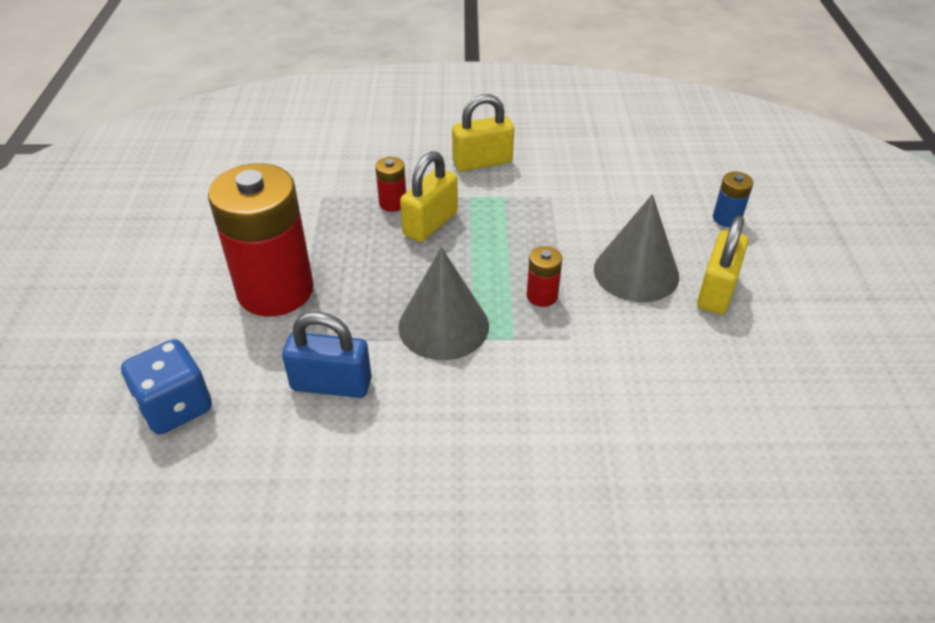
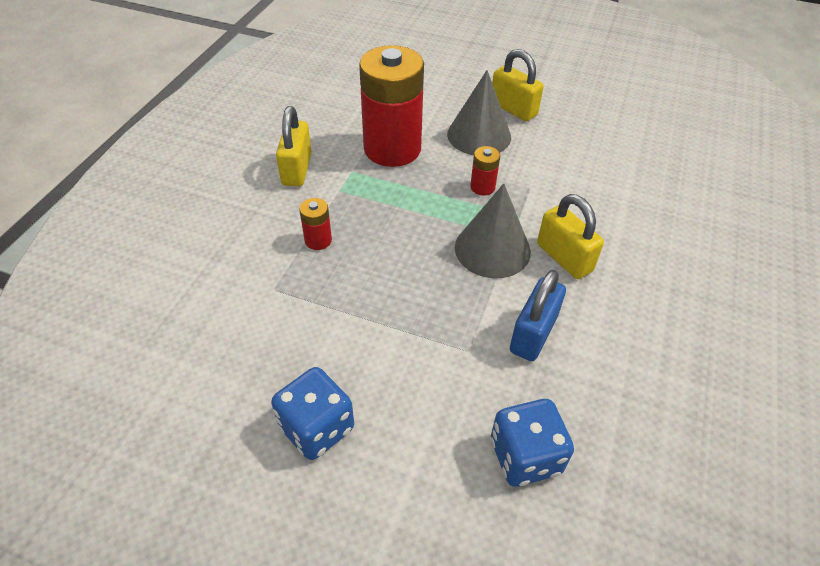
camera: 70 degrees left, 5 degrees up
(181, 265) = (317, 428): none -> blue dice
(275, 290) = (398, 351): red battery -> red battery (392, 149)
(430, 223) = (362, 223): yellow padlock -> yellow padlock (564, 257)
(726, 218) = (445, 78): blue battery -> none

